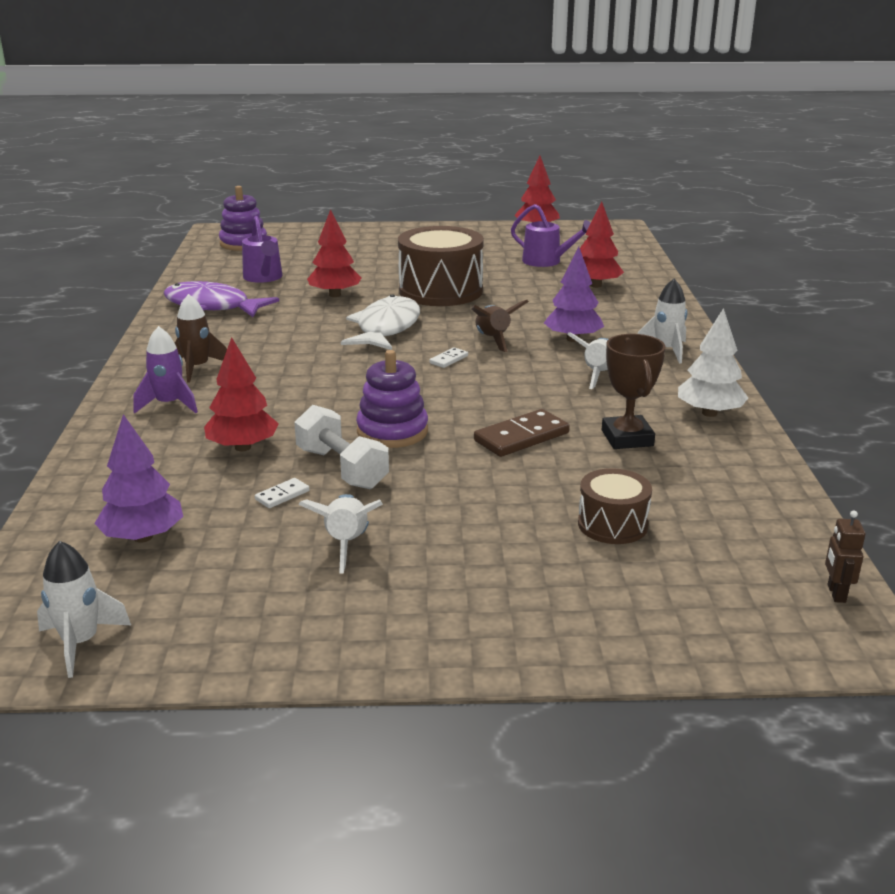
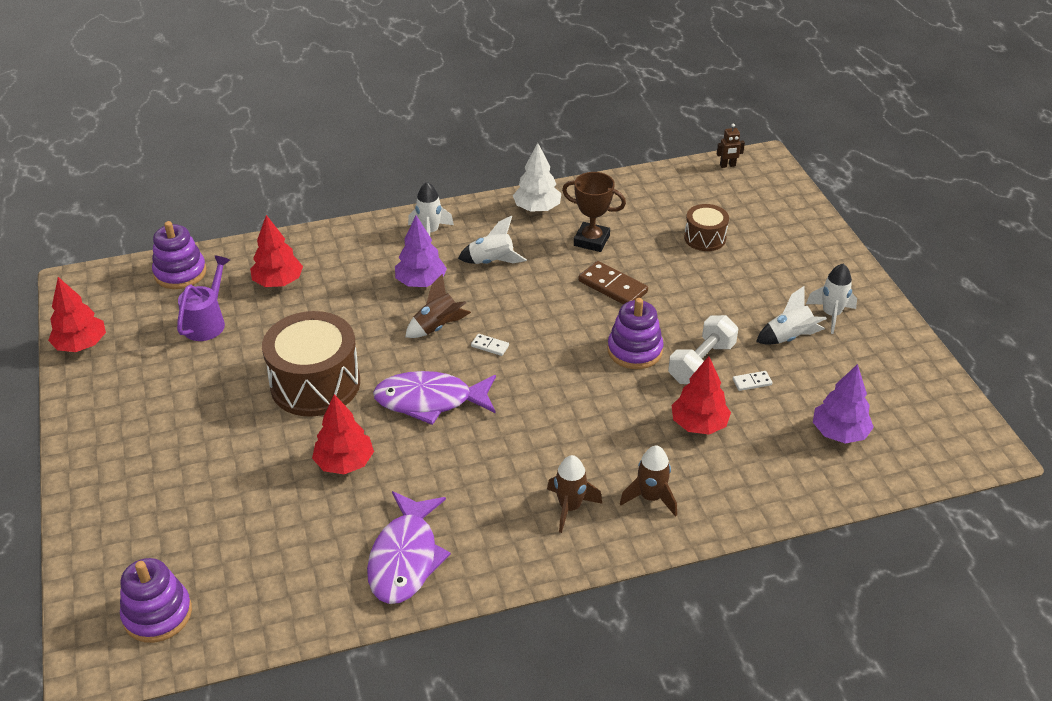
camera: 105 degrees left, 15 degrees up
(81, 643) = (947, 417): white rocket -> white rocket (831, 315)
(169, 404) = (650, 497): purple rocket -> brown rocket
(264, 278) = (299, 543): purple watering can -> none
(282, 495) = (752, 382): white domino -> white domino turned 45 degrees counterclockwise
(386, 328) = (430, 400): white fish -> purple fish
(622, 255) = (180, 273): none -> purple stacking toy
(627, 438) = (591, 240): brown trophy -> brown trophy turned 45 degrees clockwise

